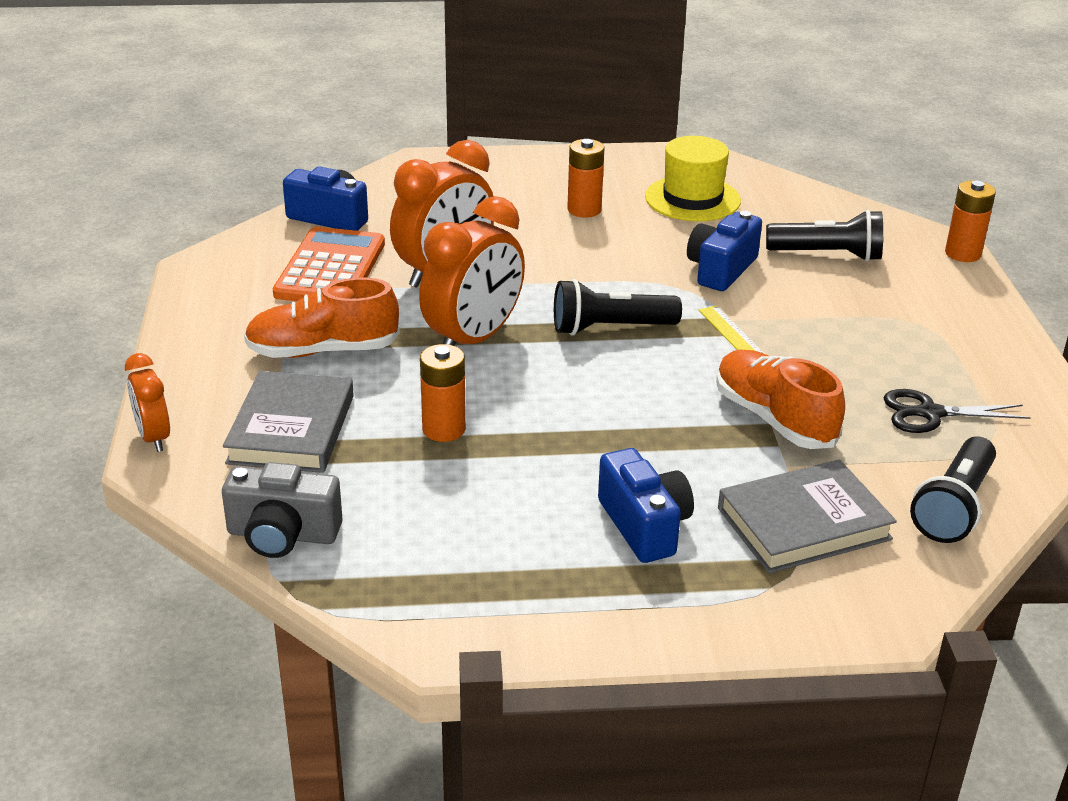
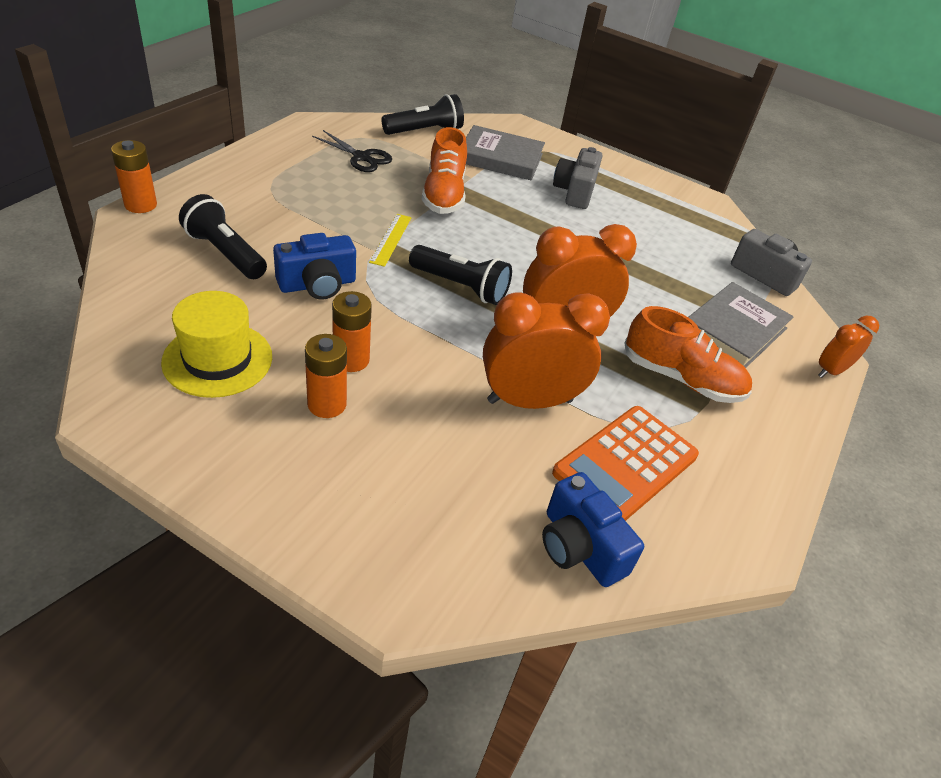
camera: 150 degrees left, 10 degrees up
(154, 437) = (831, 371): orange clock -> orange clock turned 135 degrees counterclockwise
(444, 429) = (636, 282): orange battery -> orange battery (351, 360)
(644, 525) = (575, 192): blue camera -> grey camera

